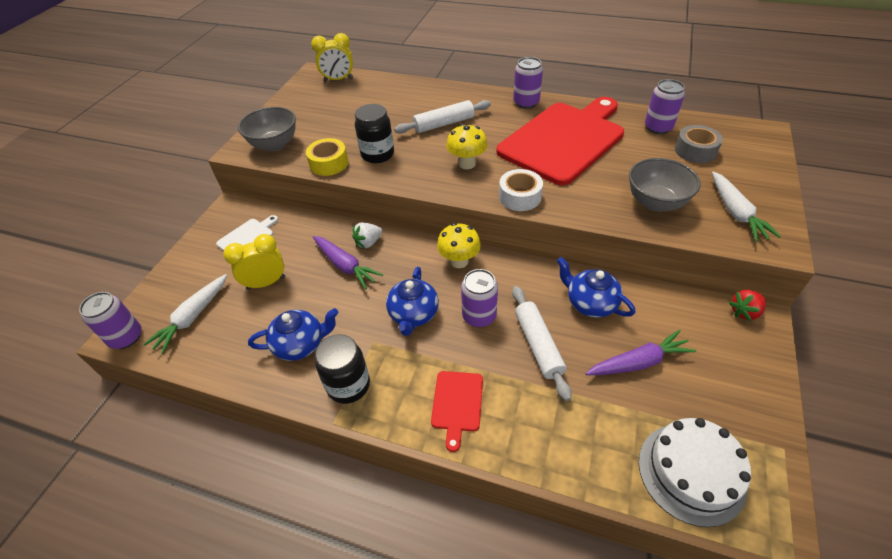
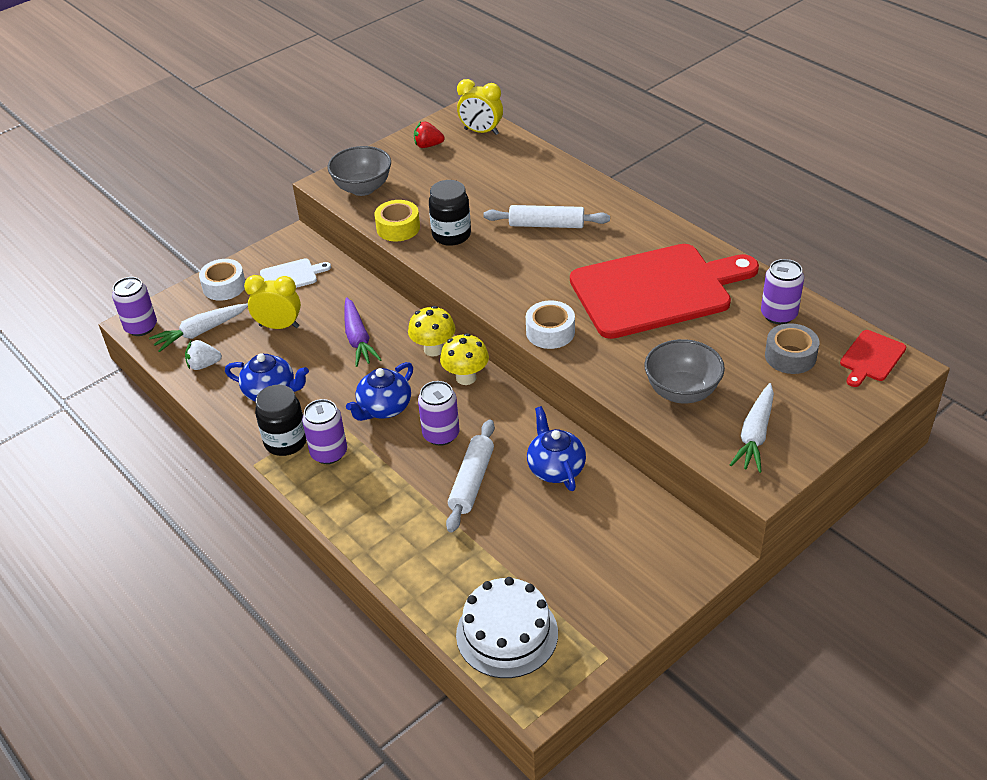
camera: 30 degrees right, 5 degrees down
(189, 268) = (224, 286): none -> white tape
(368, 242) = (396, 325): white strawberry -> white strawberry (204, 365)
(457, 404) = (361, 495): red cutting board -> red cutting board (871, 358)
(467, 164) = (530, 278): yellow mushroom -> yellow mushroom (433, 349)
(526, 103) = (659, 231): purple can -> purple can (329, 453)
(638, 362) = (549, 536): purple carrot -> none
(744, 312) = (702, 542): red strawberry -> red strawberry (428, 145)

